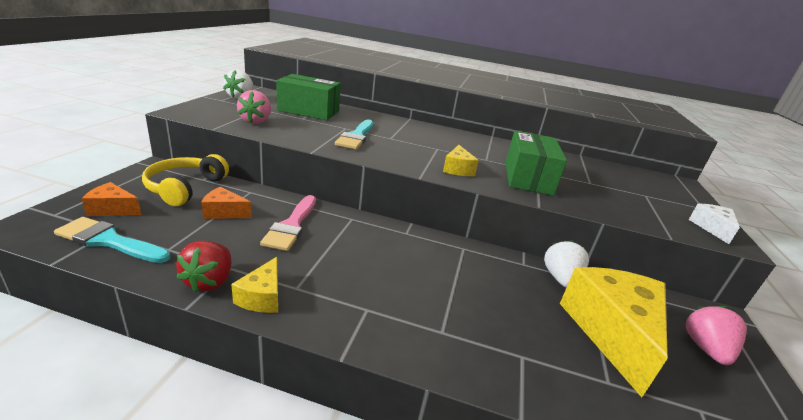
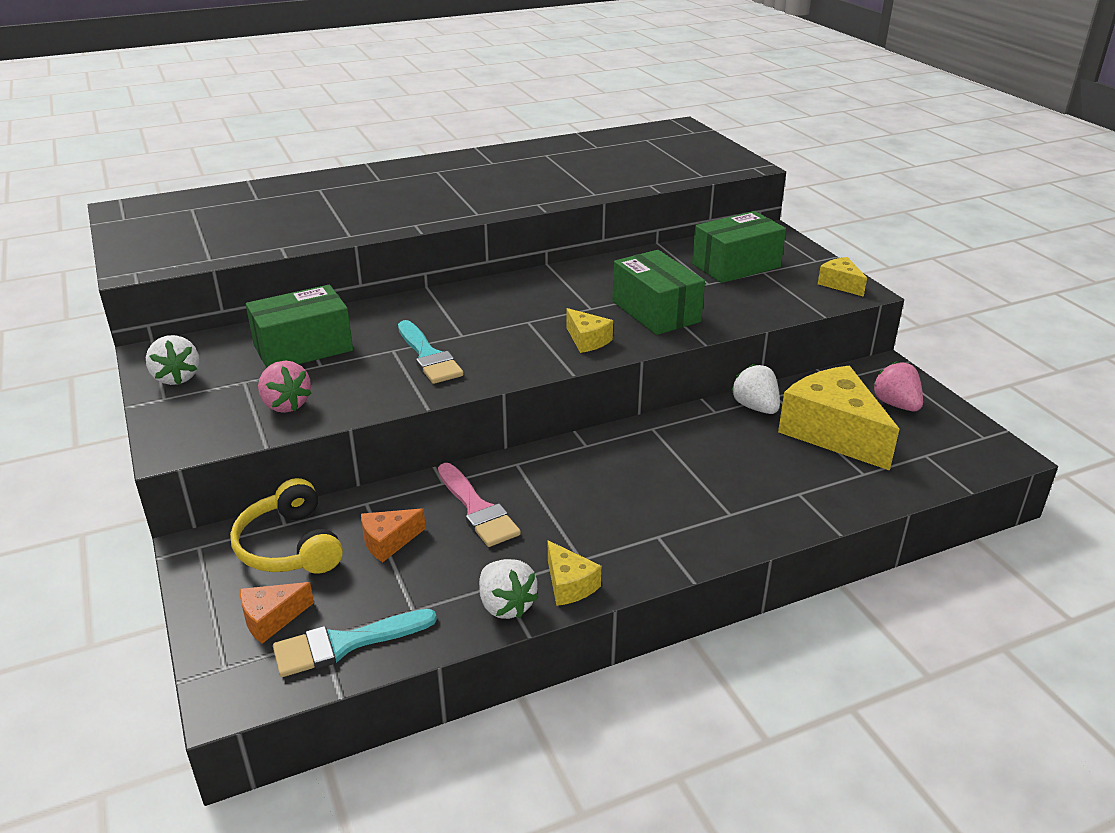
camera: 35 degrees left, 5 degrees up
(209, 281) = (506, 605): red strawberry -> white strawberry
(626, 184) = (736, 265): none -> green box
(712, 228) = (840, 284): white cheese -> yellow cheese

